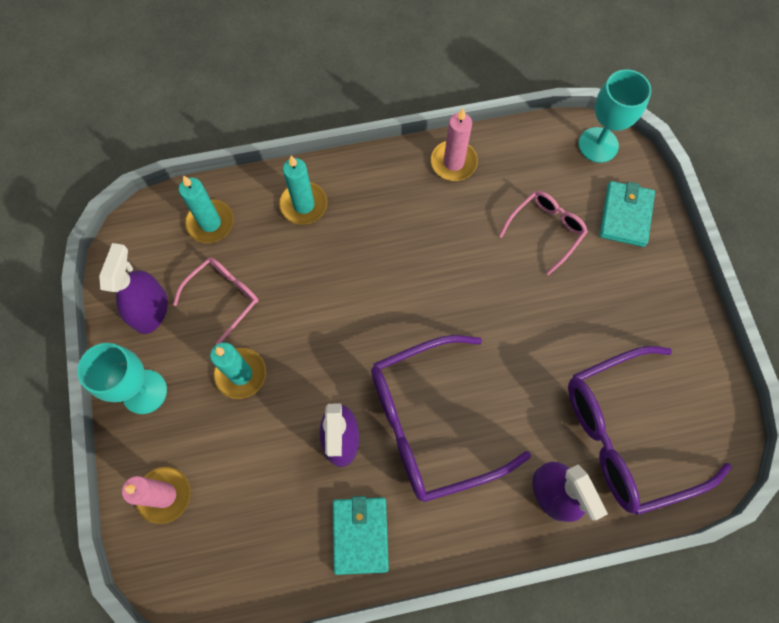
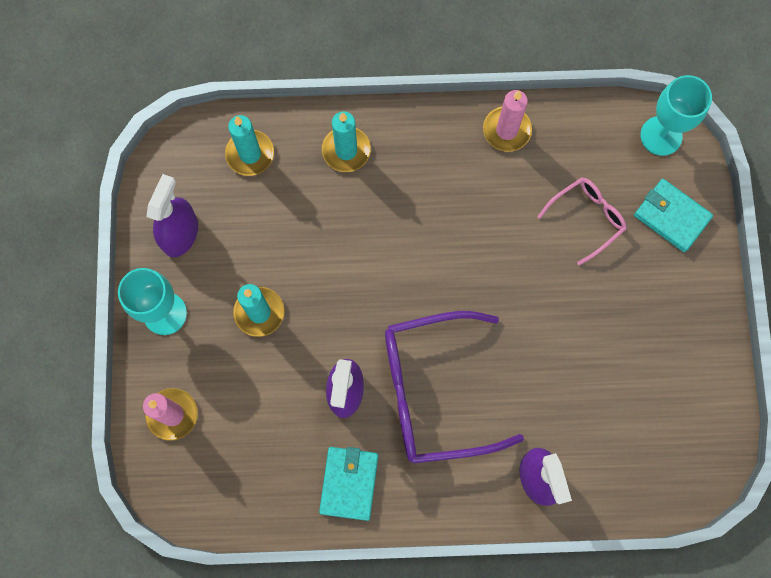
camera: 10 degrees right, 5 degrees up
(224, 297) = (253, 233): pink glasses -> none
(625, 215) = (671, 216): turquoise wallet -> turquoise wallet turned 75 degrees counterclockwise
(626, 434) = (621, 435): purple glasses -> none

